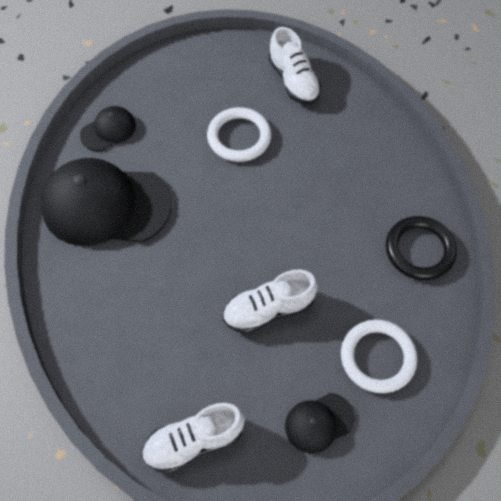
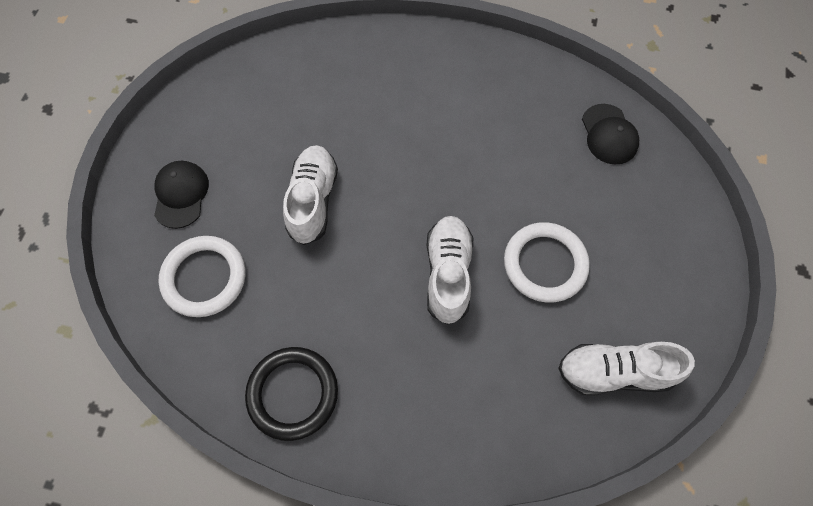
camera: 115 degrees right, 5 degrees up
(106, 205) = (508, 103): black cap -> none
(194, 441) = (230, 93): white shoe -> white shoe (448, 274)

